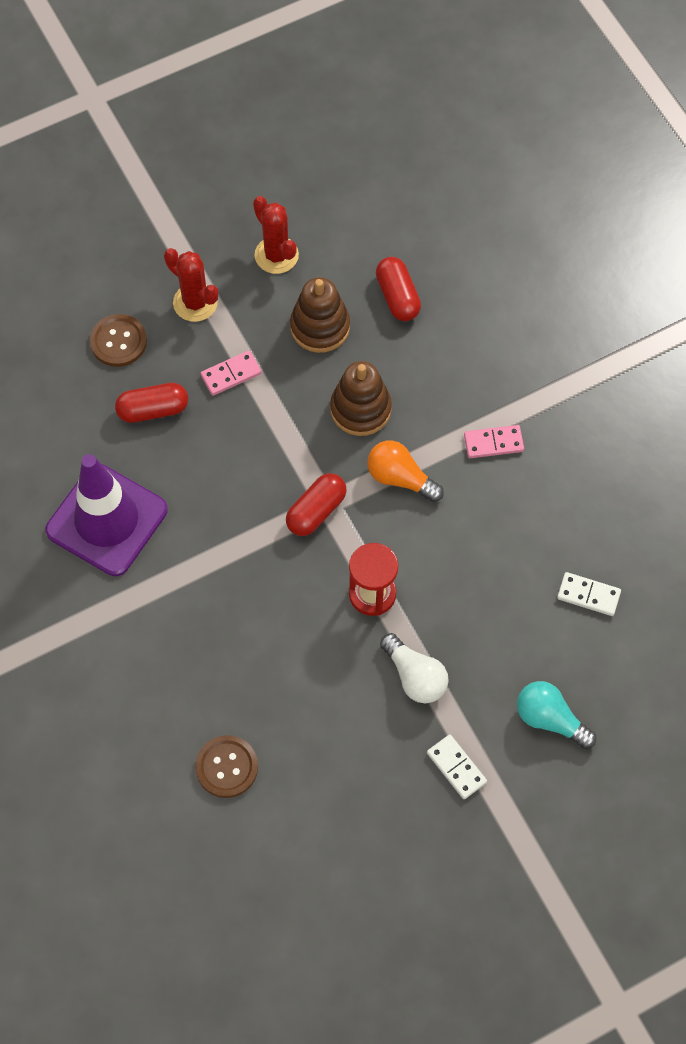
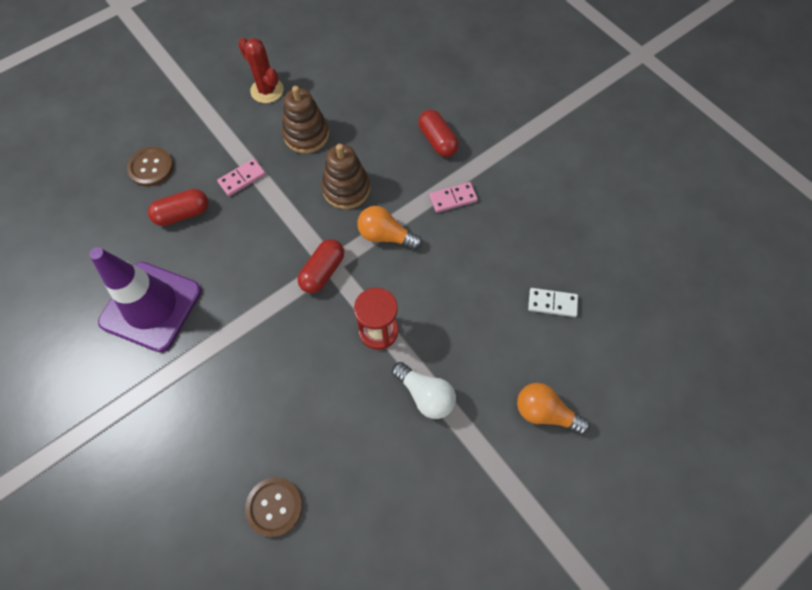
camera: 10 degrees left, 0 degrees up
(195, 302) = (209, 131): red cactus -> none
(397, 297) = (361, 106): red capsule -> red capsule (437, 141)
(456, 767) = (475, 470): white domino -> none
(550, 719) = (545, 412): turquoise light bulb -> orange light bulb

